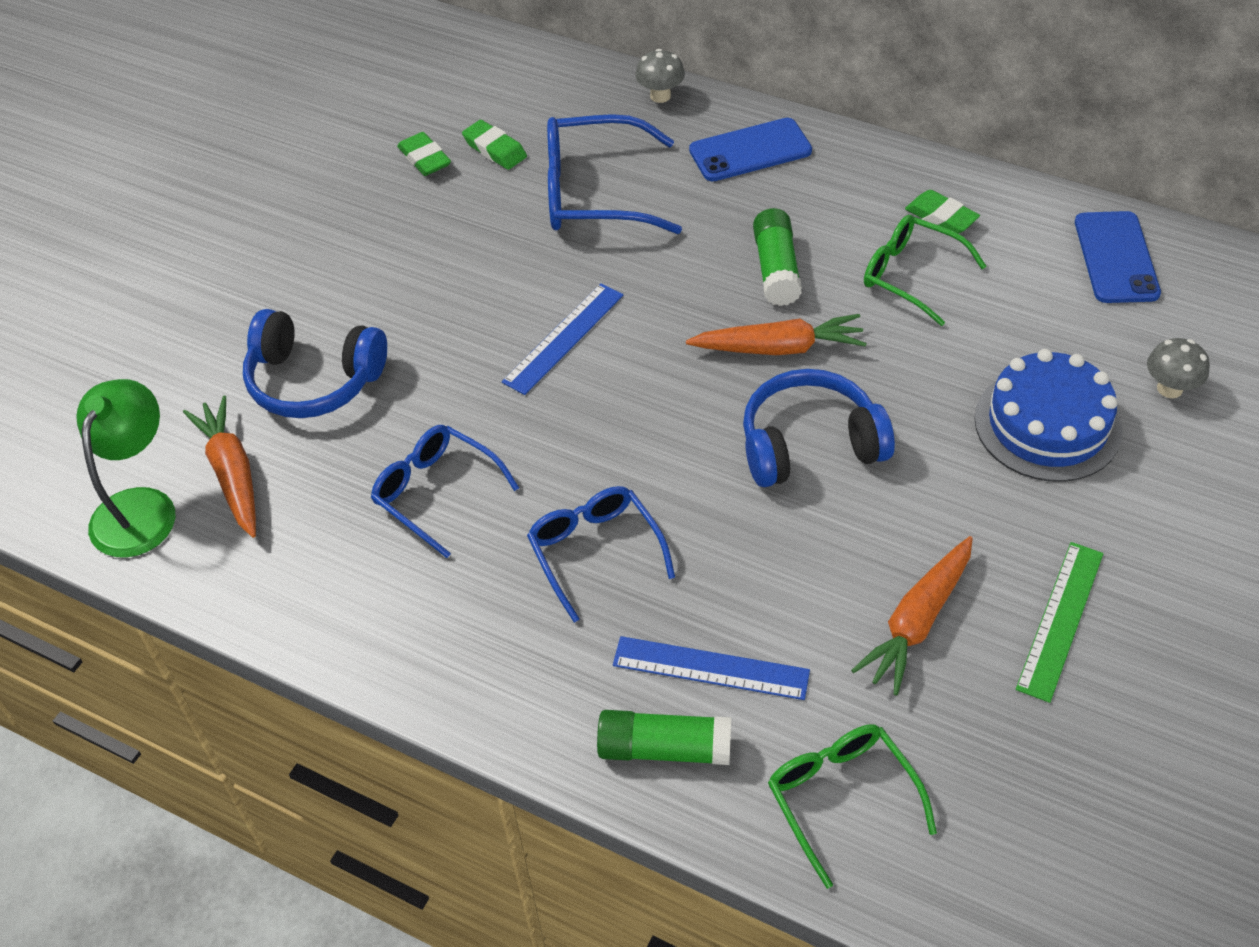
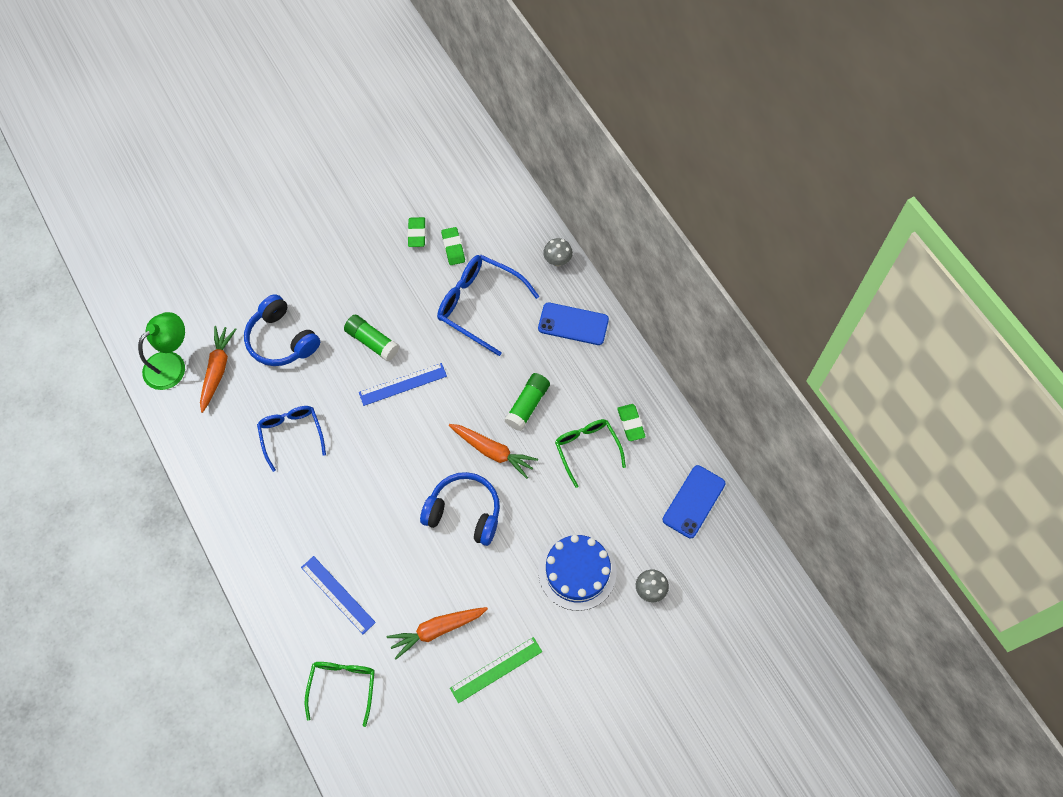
camera: 30 degrees right, 15 degrees up
(595, 552) = (334, 508): blue glasses -> none
(664, 748) = (293, 618): green glue stick -> green glue stick (372, 342)

